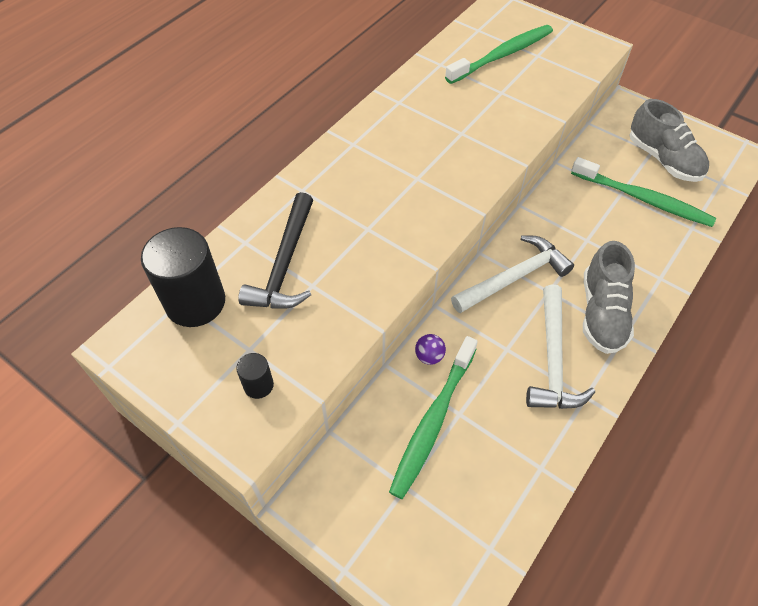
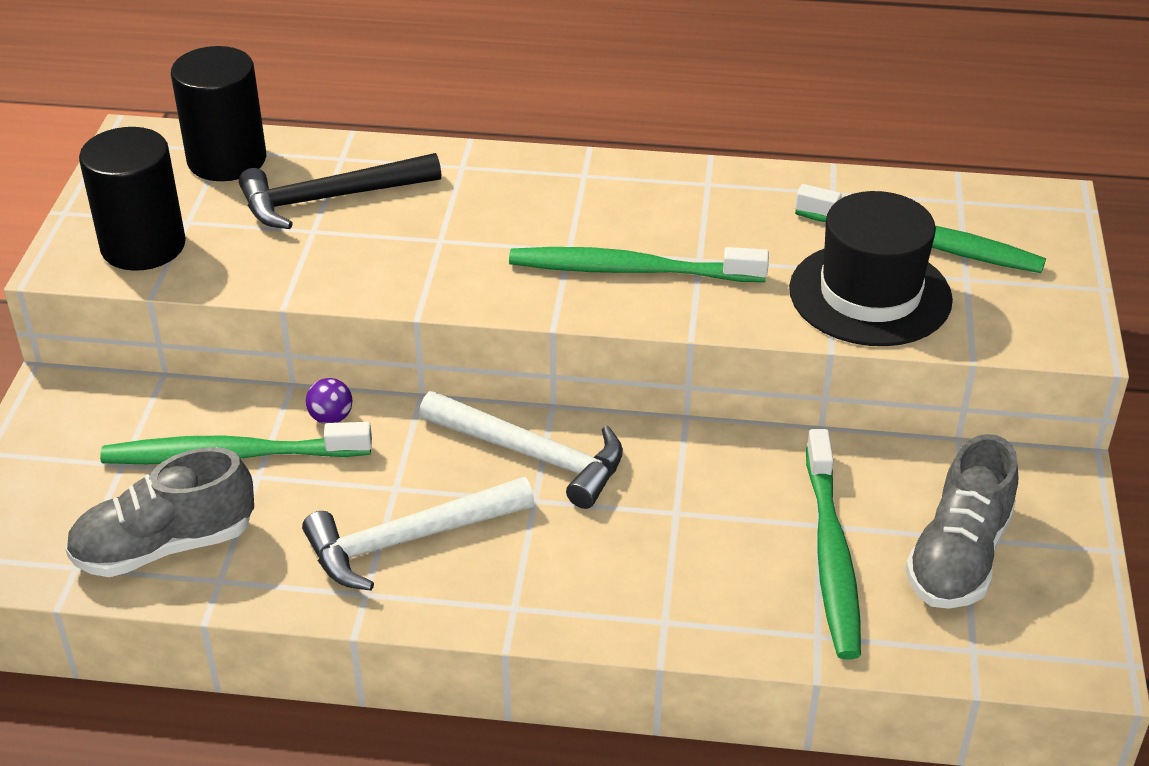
camera: 60 degrees right, 15 degrees down
(258, 385) = (143, 246): black cylinder -> black cylinder, size x2.17
(454, 162) = (631, 270): none -> green toothbrush
(530, 89) = (870, 294): none -> black hat
(602, 313) = (535, 569): grey shoe -> grey shoe (165, 546)

